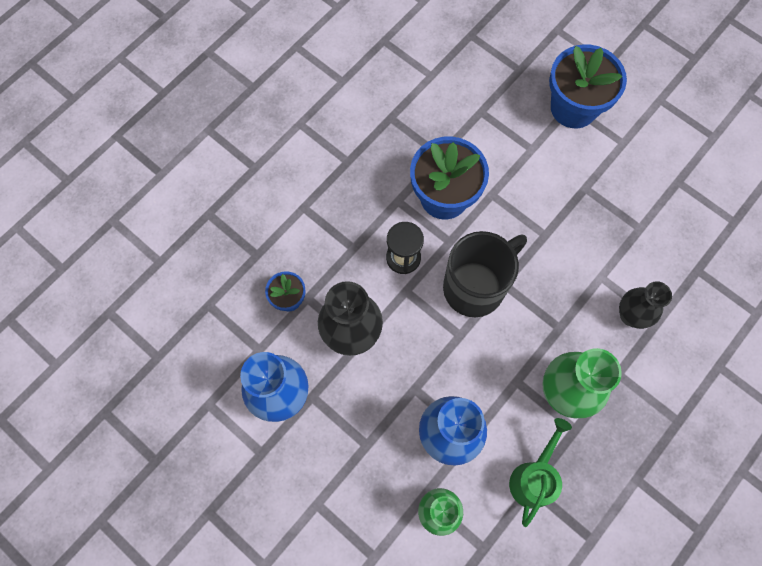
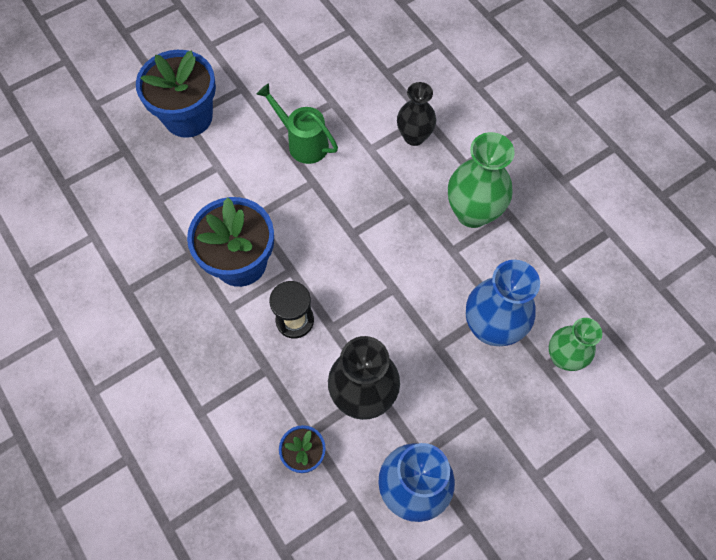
camera: 75 degrees left, 5 degrees down
(475, 287) = (347, 259): black mug -> none
(534, 477) = (546, 262): green watering can -> green watering can (303, 142)

